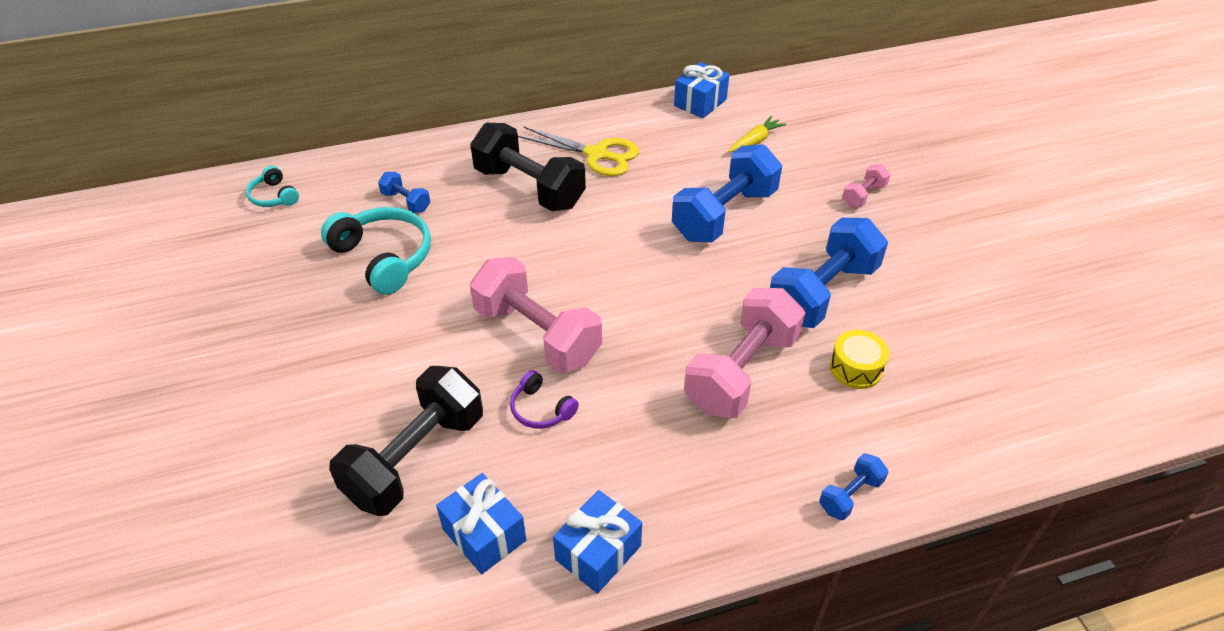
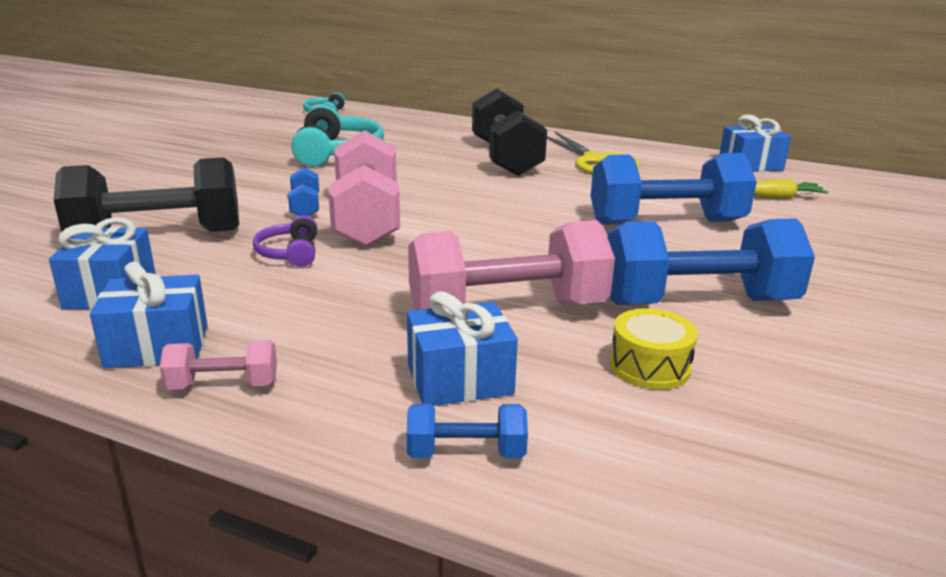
camera: 40 degrees right, 20 degrees down
(406, 202) = (402, 138): blue dumbbell -> blue dumbbell (305, 207)
(787, 447) = (460, 379): none -> blue gift
(863, 195) = (867, 264): pink dumbbell -> pink dumbbell (223, 385)

